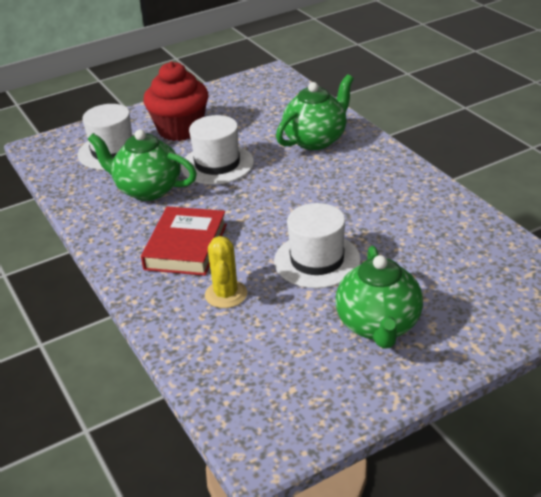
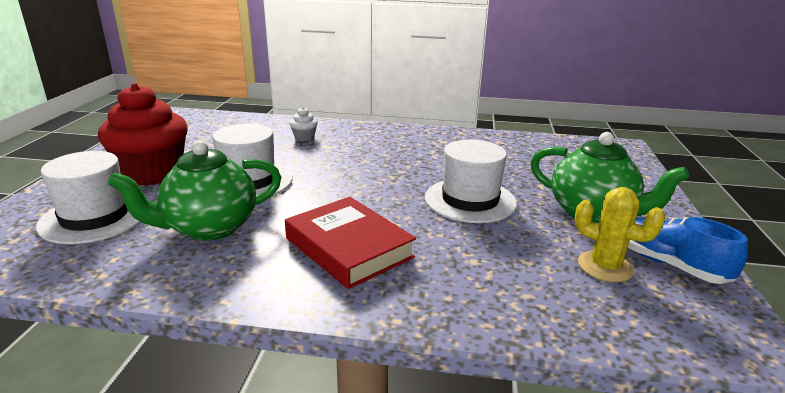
camera: 55 degrees left, 10 degrees down
(226, 294) = (462, 259): yellow cactus -> yellow cactus (605, 267)
(316, 140) = (304, 137): green teapot -> white cupcake
(337, 390) = (670, 265): none -> blue shoe

